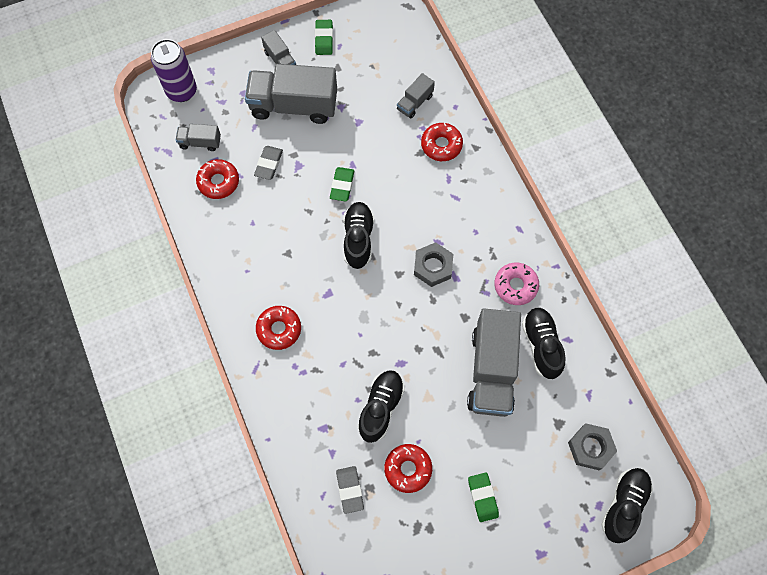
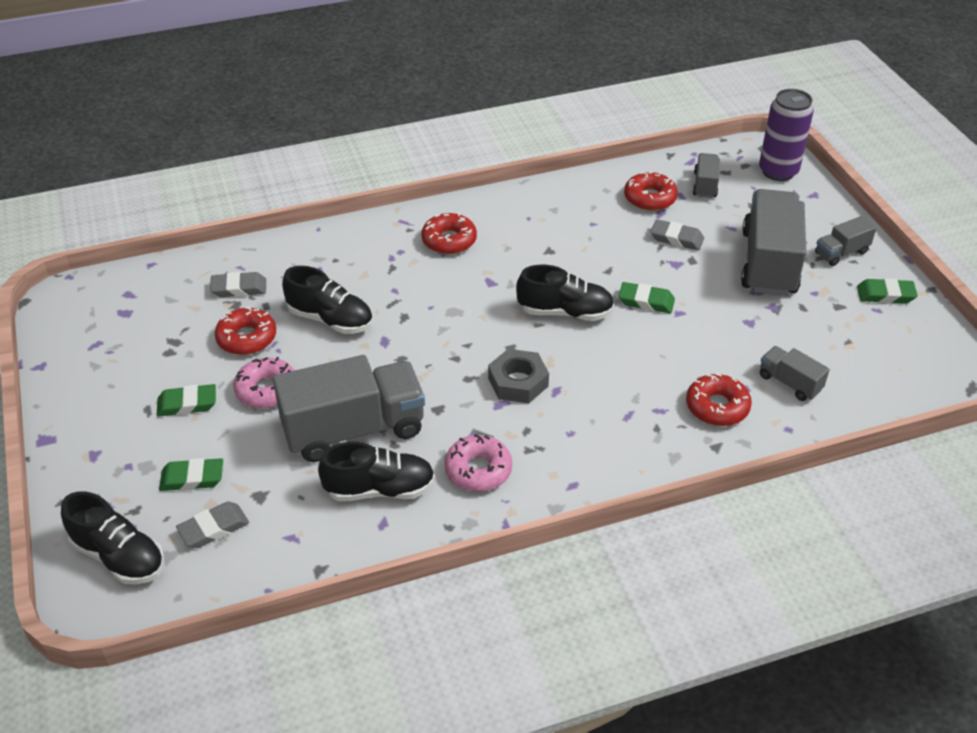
camera: 95 degrees right, 25 degrees down
(461, 440) = (267, 390): none -> pink donut
(491, 371) = (354, 429): grey truck -> grey truck turned 150 degrees clockwise
(551, 474) = (192, 478): none -> green eraser
(590, 447) = (213, 528): grey nut -> grey eraser

